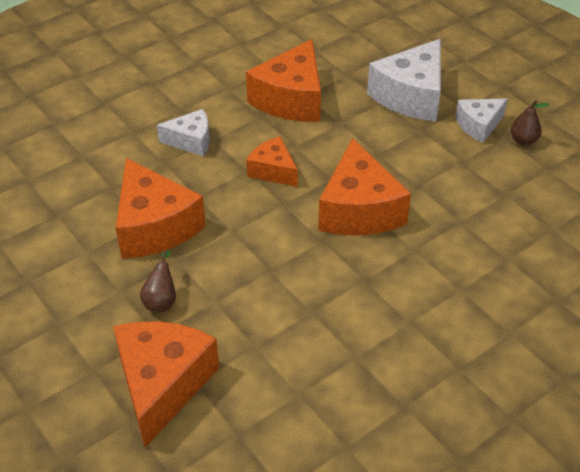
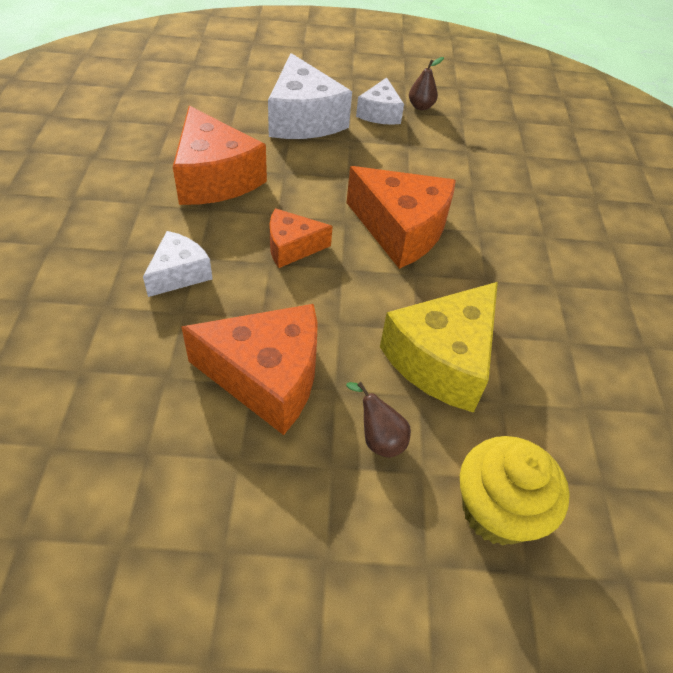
camera: 55 degrees left, 5 degrees up
(162, 384) = (496, 511): orange cheese -> yellow cupcake
(258, 296) = (442, 360): none -> yellow cheese

